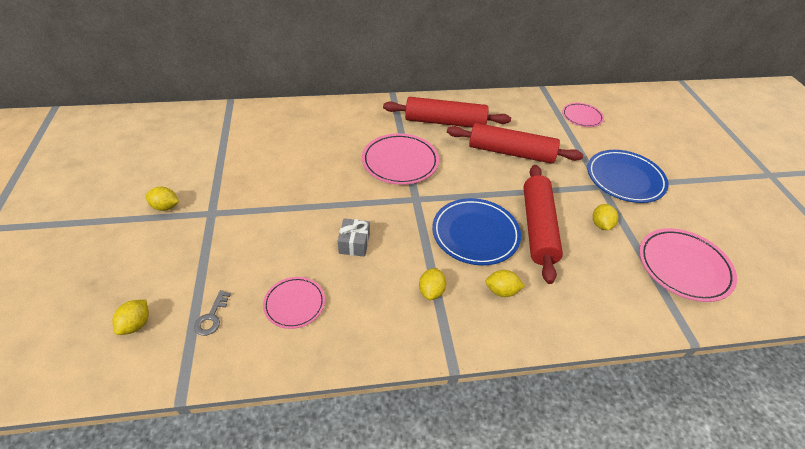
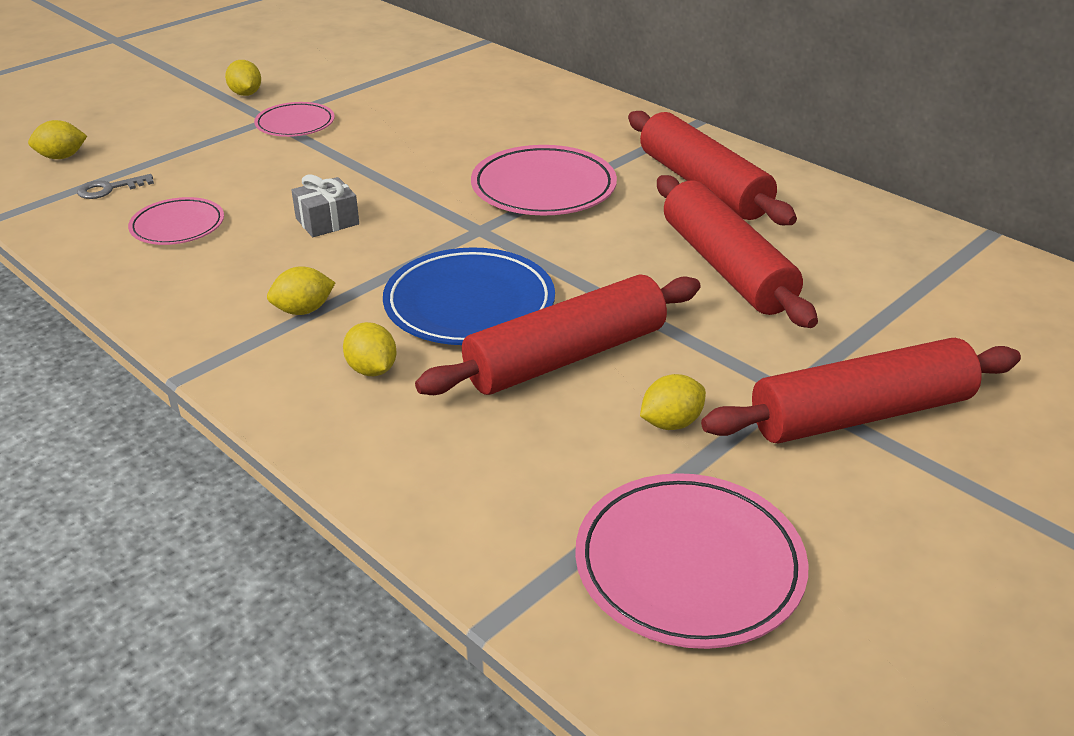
camera: 55 degrees right, 10 degrees down
(582, 117) = (978, 304): pink plate -> pink plate (295, 124)
(625, 179) = (860, 413): blue plate -> red rolling pin

